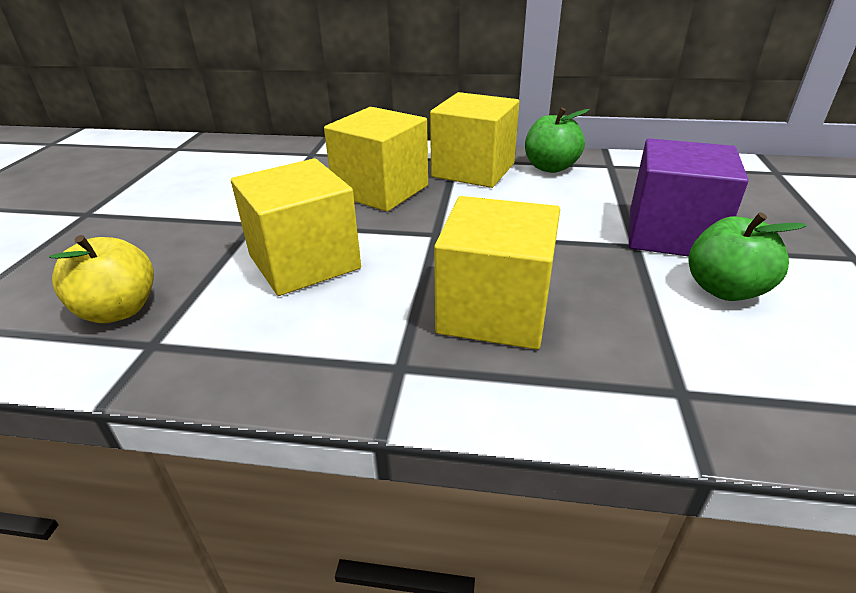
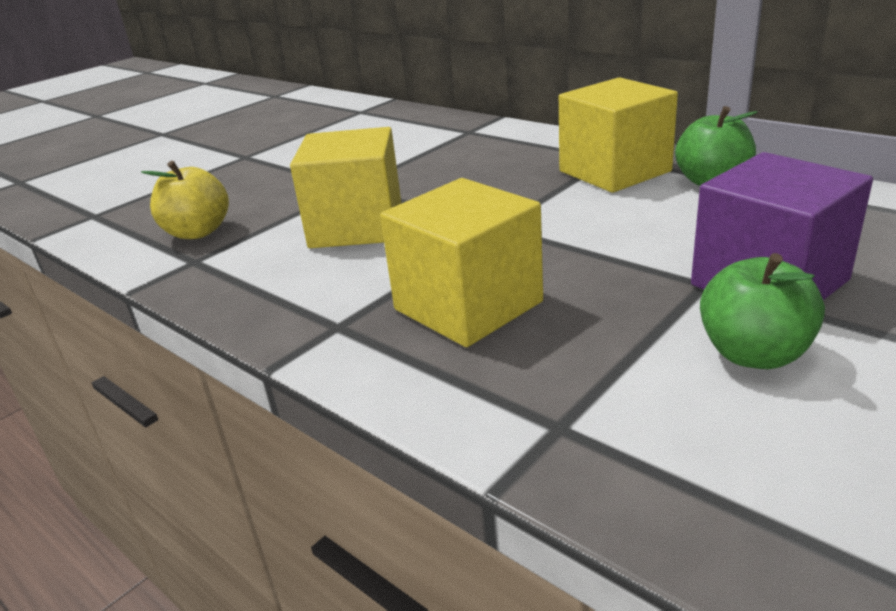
camera: 35 degrees right, 5 degrees down
(381, 190) = (493, 176): yellow cube -> none

